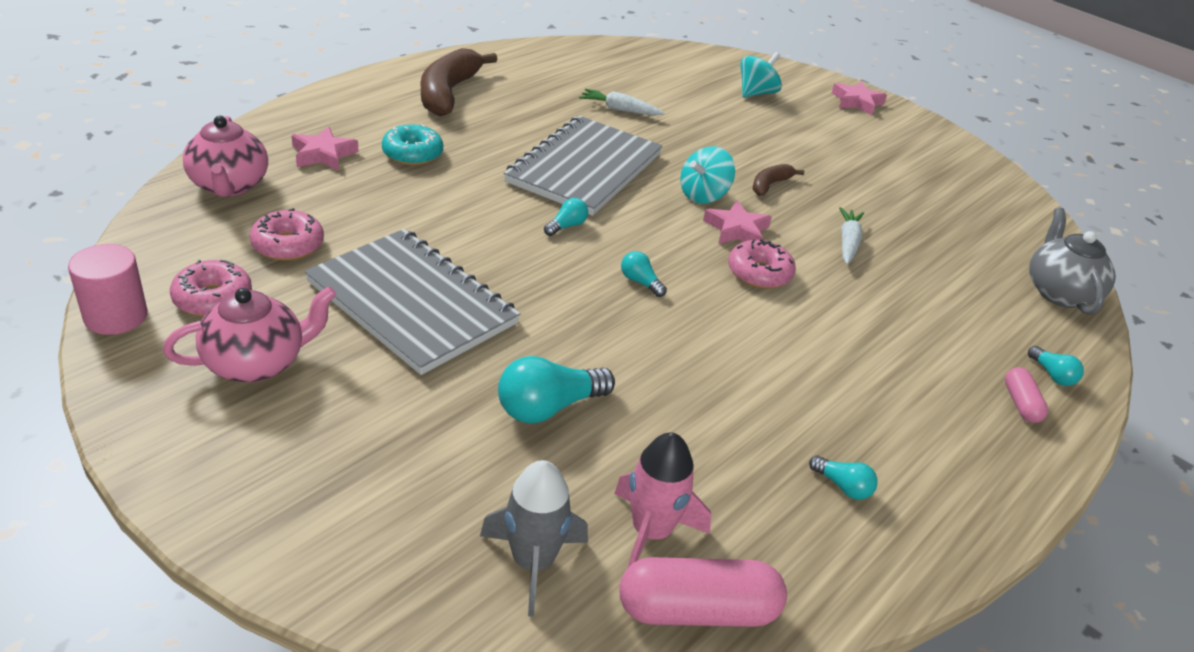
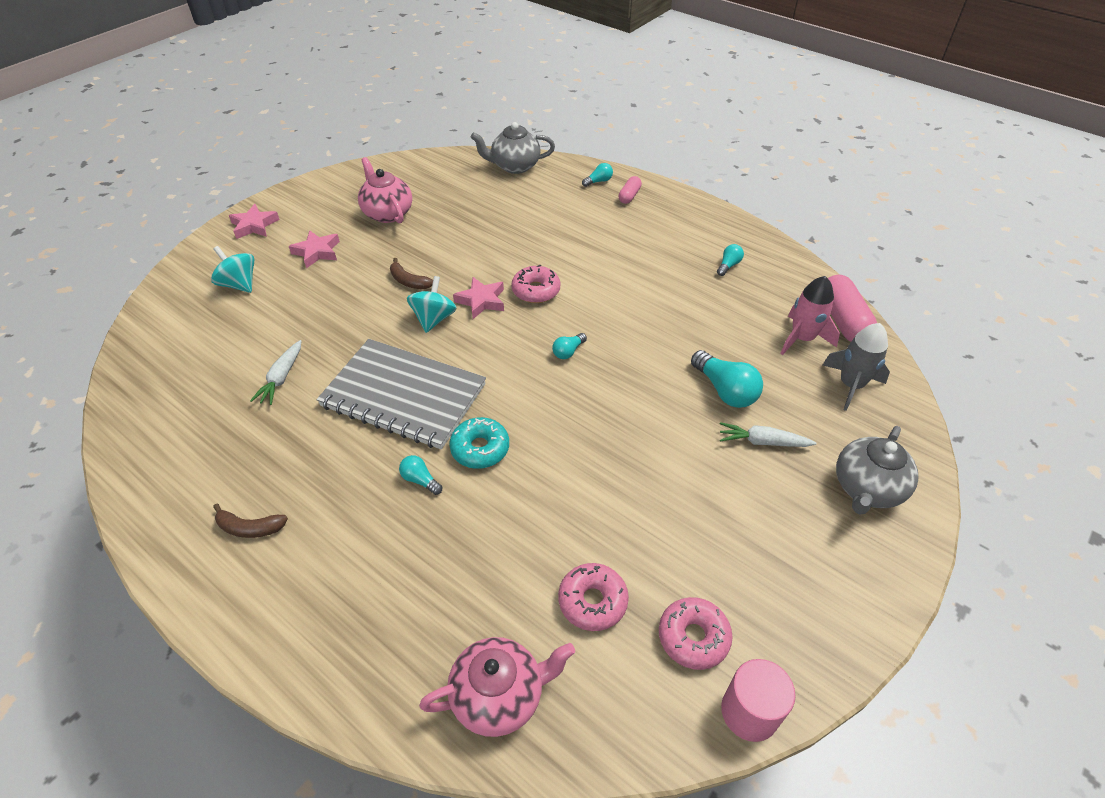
camera: 90 degrees left, 10 degrees up
(257, 363) = (758, 573): pink teapot -> pink teapot (387, 213)
(323, 154) = (413, 619): pink star -> pink star (317, 252)
(328, 507) = (867, 488): none -> grey teapot
(412, 154) = (398, 534): turquoise donut -> turquoise donut (480, 448)
(412, 303) = (644, 486): grey notebook -> none
(448, 93) = (250, 528): brown banana -> brown banana, size x0.49
(566, 226) = (503, 400): turquoise light bulb -> turquoise light bulb (420, 480)
(703, 195) = (434, 319): turquoise spinning top -> turquoise spinning top turned 120 degrees counterclockwise
(848, 242) = (483, 246): white carrot -> white carrot (762, 442)
(1020, 404) = (629, 196): pink capsule -> pink capsule turned 60 degrees counterclockwise

